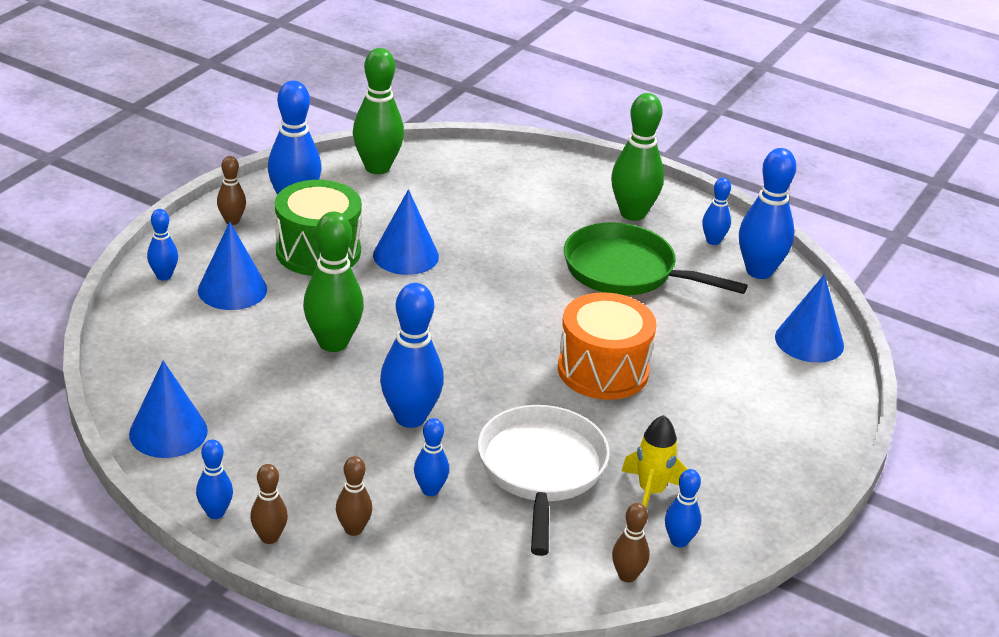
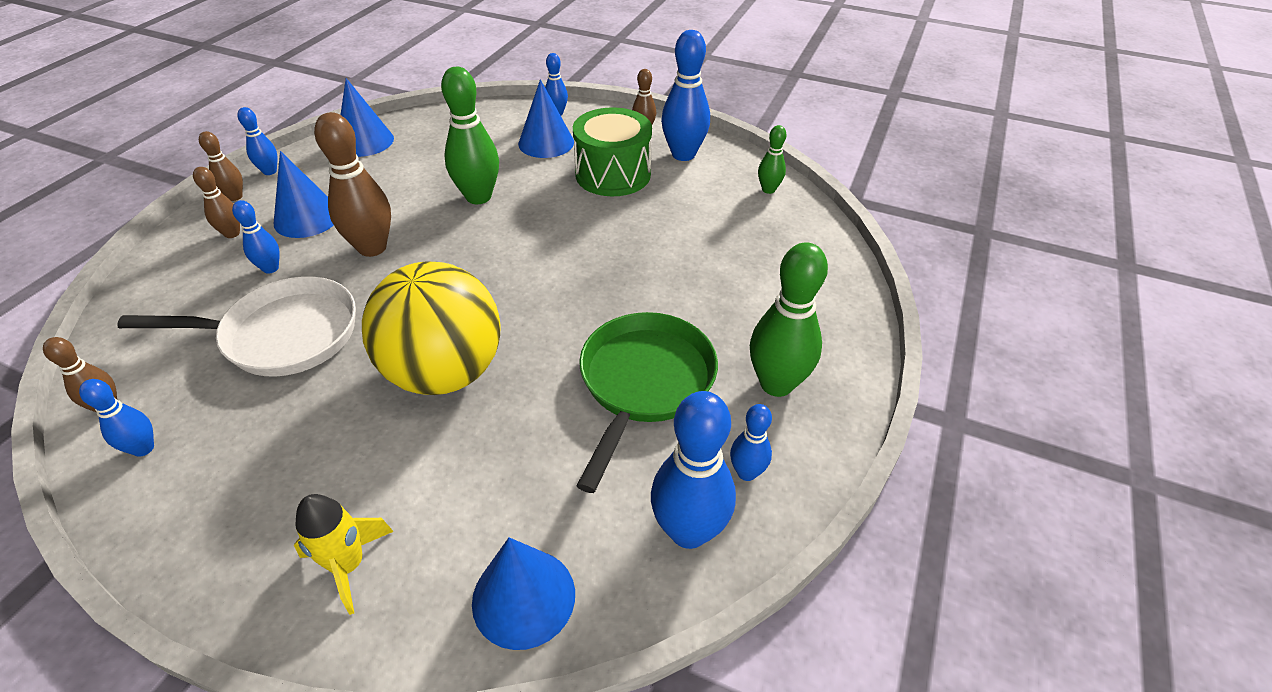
camera: 85 degrees right, 10 degrees up
(377, 167) = (768, 189): green bowling pin -> green bowling pin, size x0.53
(406, 255) = (623, 221): blue cone -> blue cone (307, 218)
(410, 417) = (372, 248): blue bowling pin -> brown bowling pin
(603, 370) = (445, 372): orange drum -> yellow ball
(651, 492) = (230, 421): yellow rocket -> yellow rocket (348, 565)

